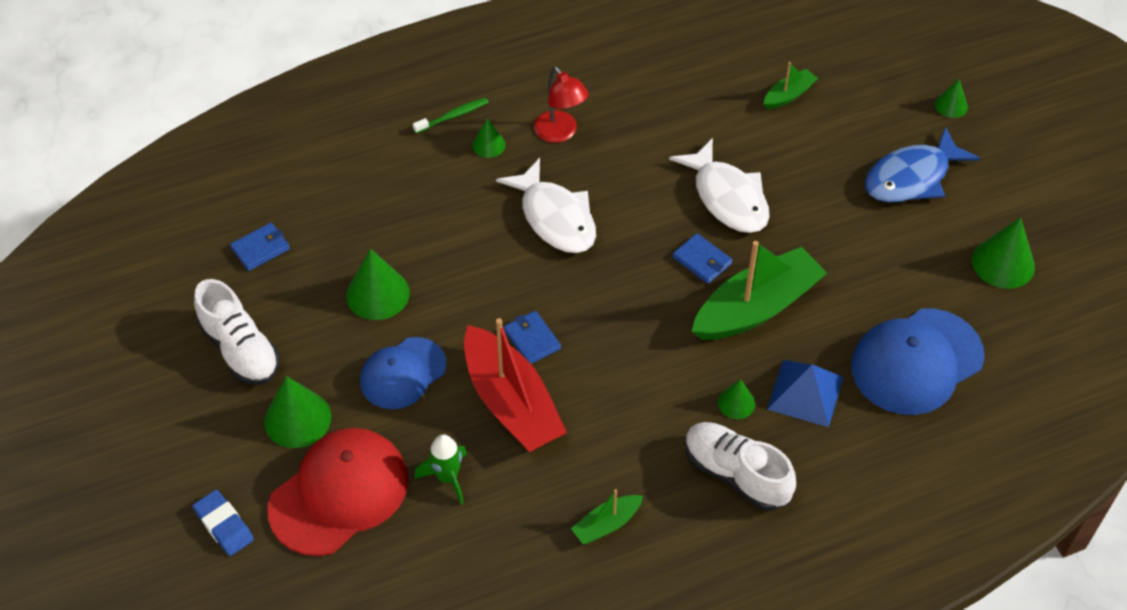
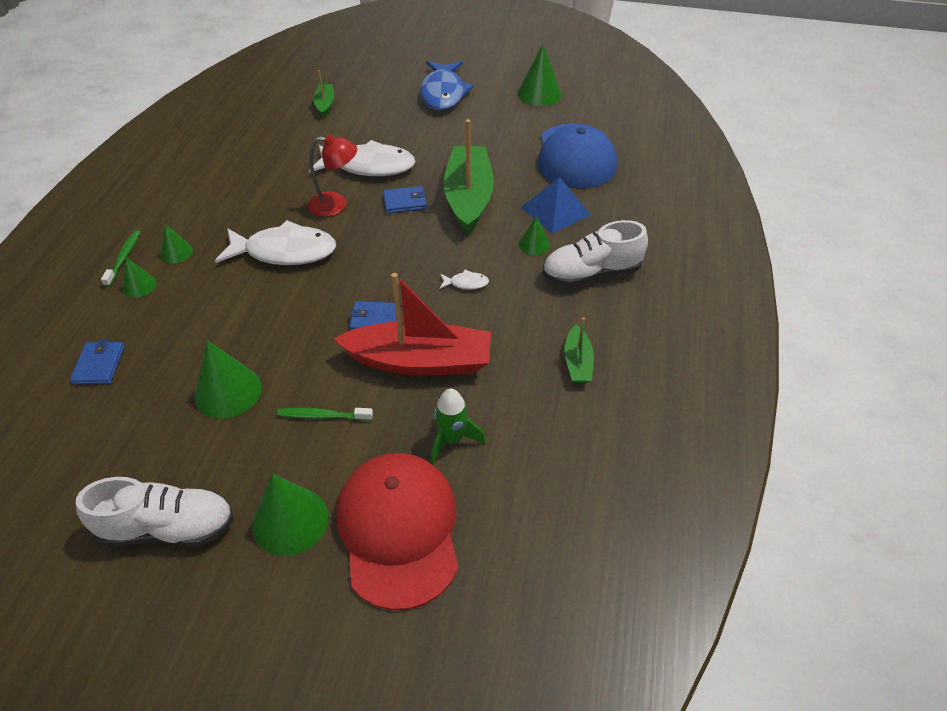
camera: 55 degrees left, 5 degrees down
(224, 525) = (347, 653): blue eraser -> none
(260, 248) = (81, 451): blue wallet -> blue wallet (99, 365)
(403, 373) = (323, 416): blue cap -> green toothbrush
(560, 133) = (217, 212): red lamp -> red lamp (336, 205)
(634, 379) = (466, 283): none -> white fish
(951, 105) = (411, 56): green cone -> green cone (139, 286)

